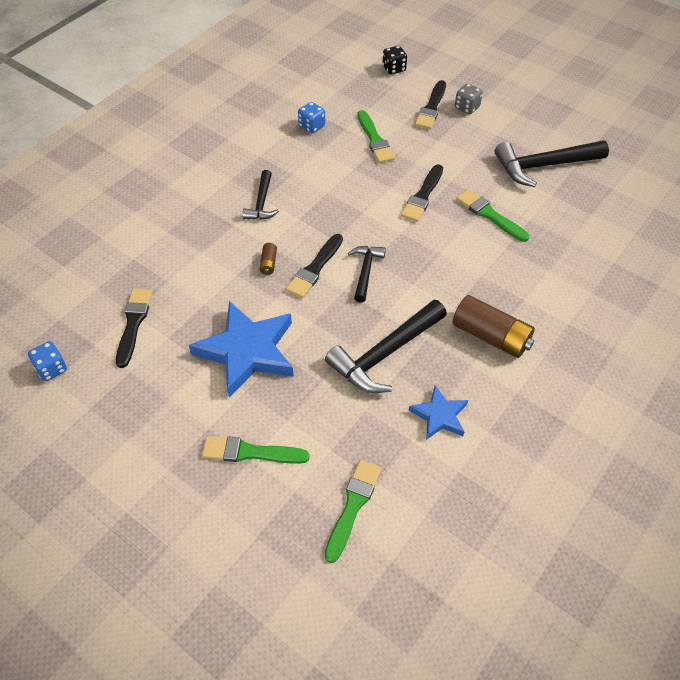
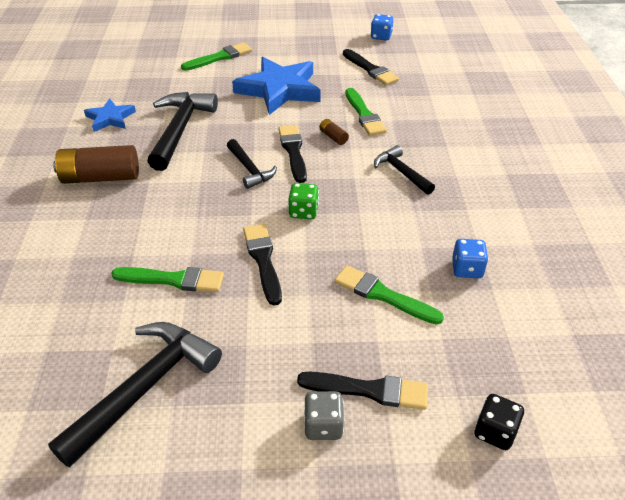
camera: 140 degrees right, 10 degrees down
(353, 506) = (135, 65): green brush -> green brush (364, 115)
(363, 213) = (303, 212): none -> green dice
(431, 108) = (369, 390): black brush -> black brush turned 120 degrees clockwise

